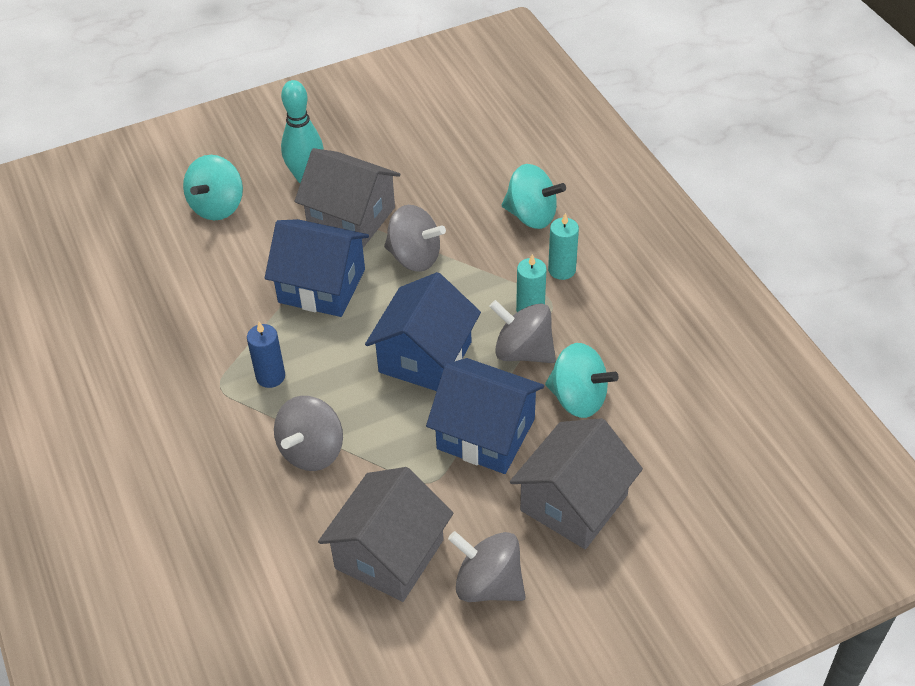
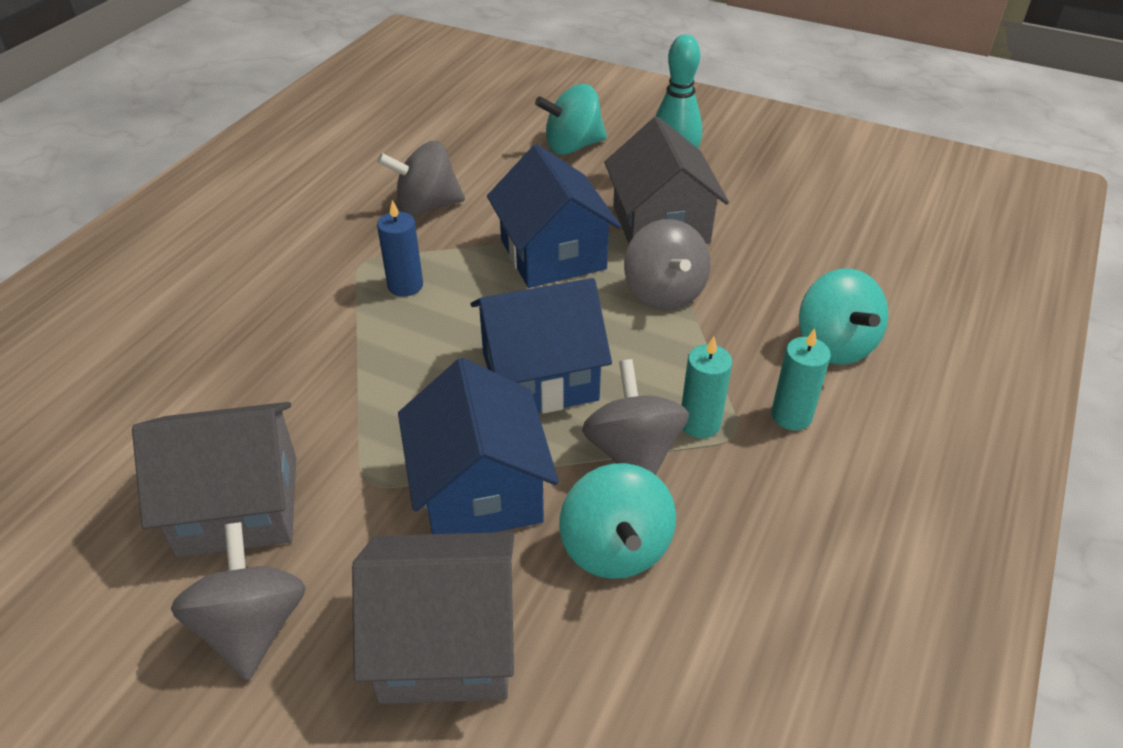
camera: 50 degrees right, 5 degrees down
(312, 451) = (335, 365): grey spinning top -> grey spinning top (426, 206)

